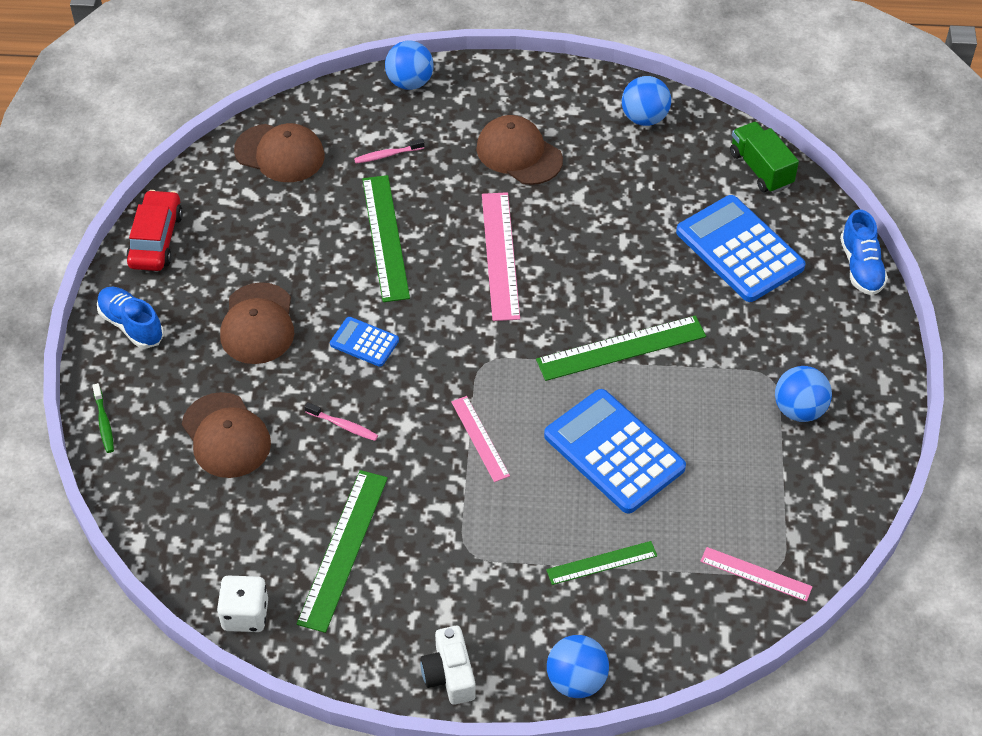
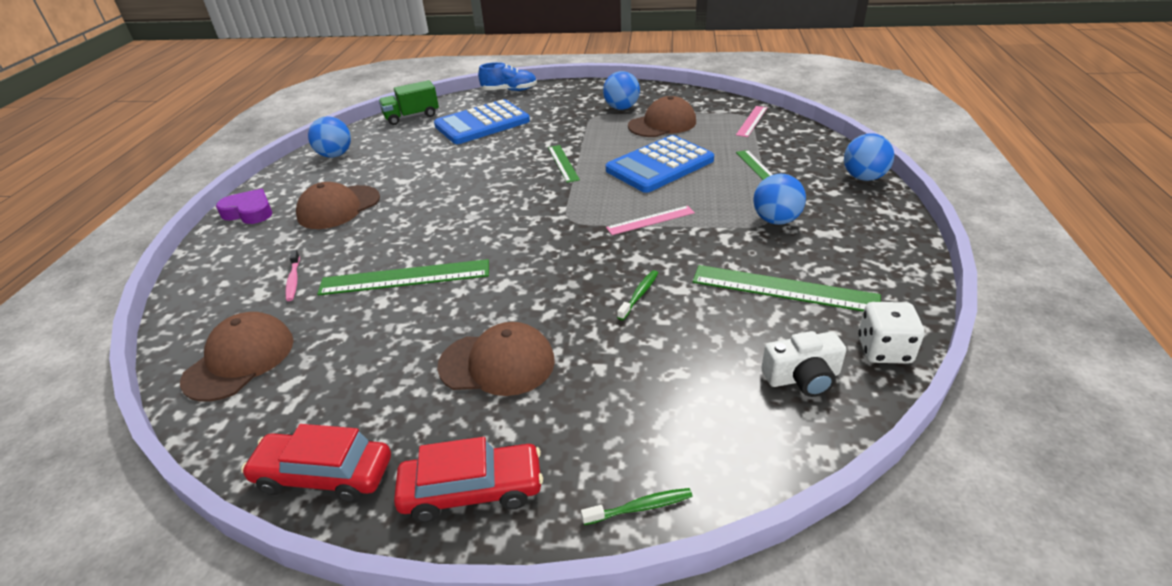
camera: 85 degrees left, 15 degrees down
(131, 325) = (472, 490): blue shoe -> red car
(226, 436) = (656, 380): brown cap -> brown cap (662, 124)
(343, 426) = (639, 295): pink toothbrush -> green toothbrush
(364, 342) = (537, 286): blue calculator -> none
(410, 82) = (201, 269): blue ball -> blue ball (776, 220)
(449, 674) = (887, 229): white camera -> white camera (802, 377)
(500, 255) = (452, 214): pink ruler -> none
(512, 82) = (249, 212): none -> purple heart
(621, 348) = (563, 163): green ruler -> green ruler, size x0.60

